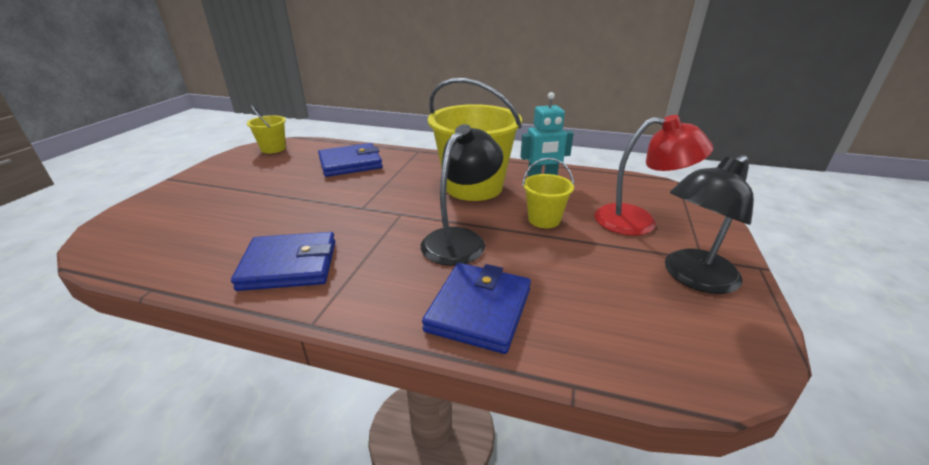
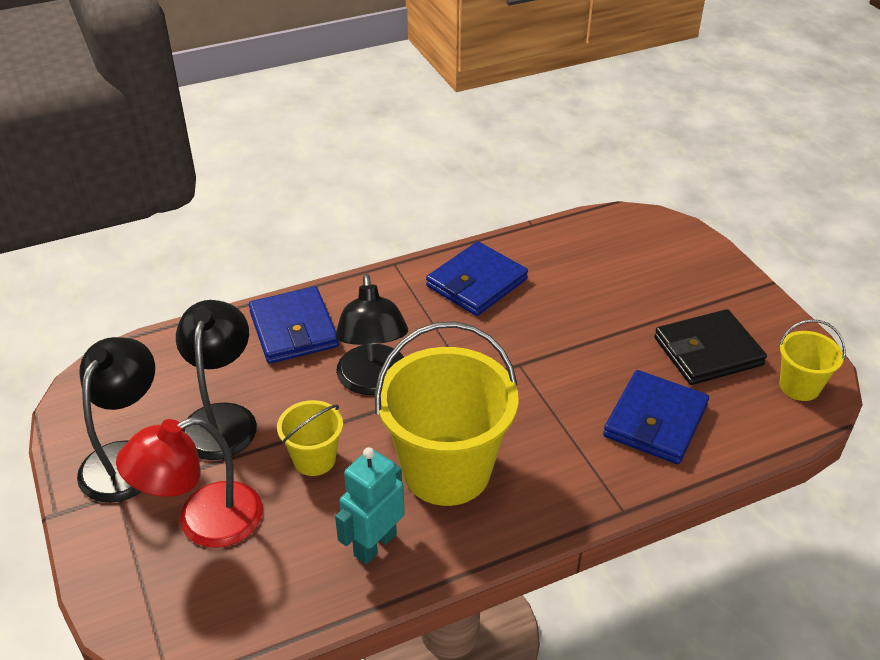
camera: 140 degrees right, 10 degrees up
(271, 171) = (708, 351): none -> black wallet
(596, 269) = (222, 418): none -> black lamp

